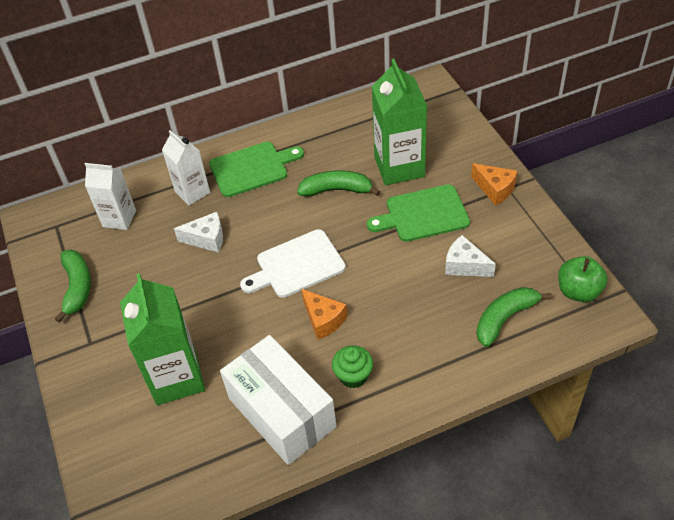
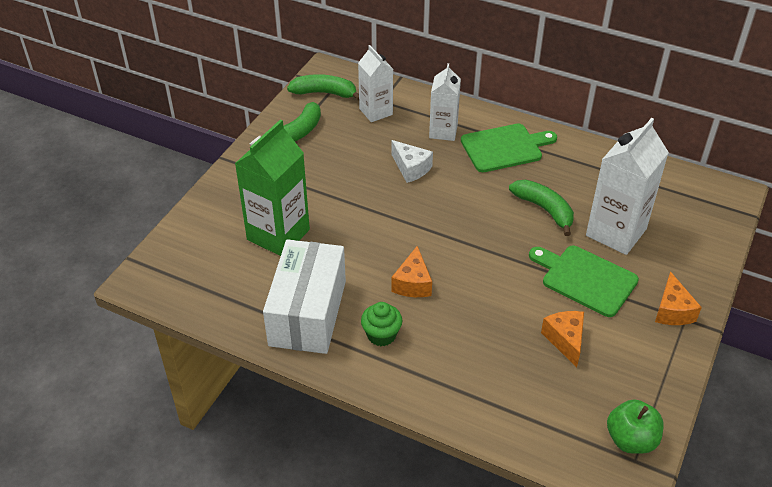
camera: 45 degrees right, 5 degrees down
(252, 168) = (504, 147): green cutting board -> green cutting board turned 45 degrees counterclockwise
(297, 265) = (445, 234): white cutting board -> none
(399, 167) = (616, 232): green carton -> white carton
(465, 265) = (565, 340): white cheese -> orange cheese
(505, 319) = (541, 402): green banana -> green banana (324, 93)

